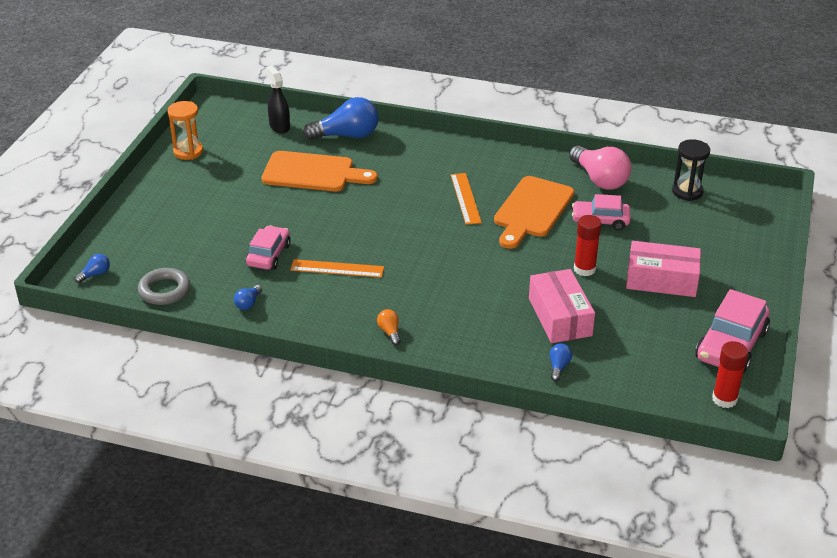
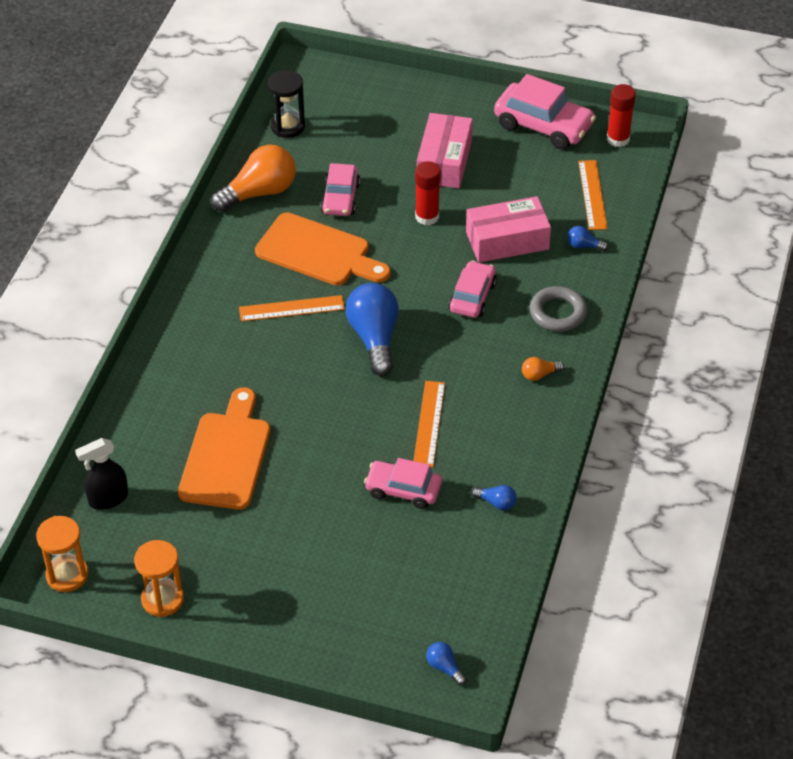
camera: 90 degrees left, 10 degrees up
(164, 290) = (475, 588): grey ring -> grey ring (558, 313)
(217, 115) = (67, 575): none -> orange hourglass
(347, 135) = (139, 424): blue light bulb -> blue light bulb (374, 338)
(484, 294) = (472, 297): none -> pink car
(599, 179) = (259, 192): pink light bulb -> orange light bulb
(634, 376) = (592, 195): none -> orange ruler

